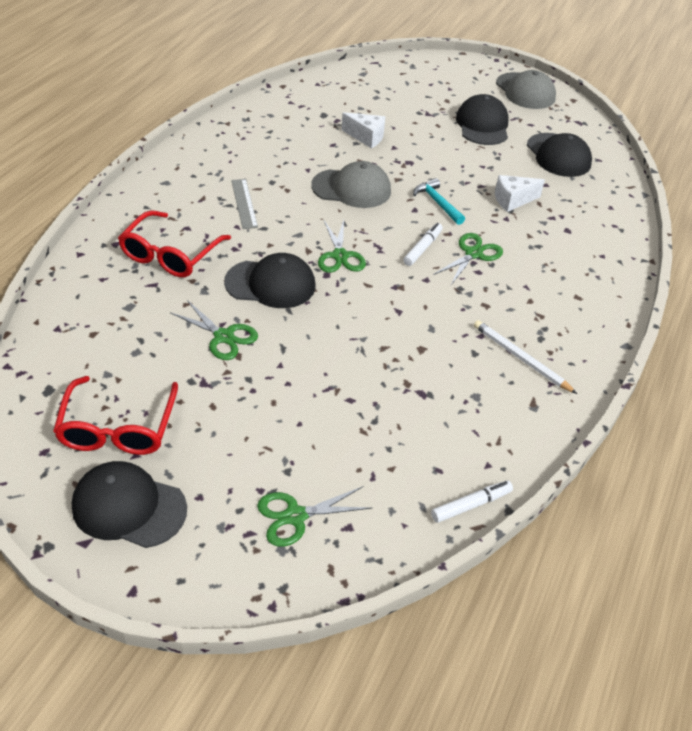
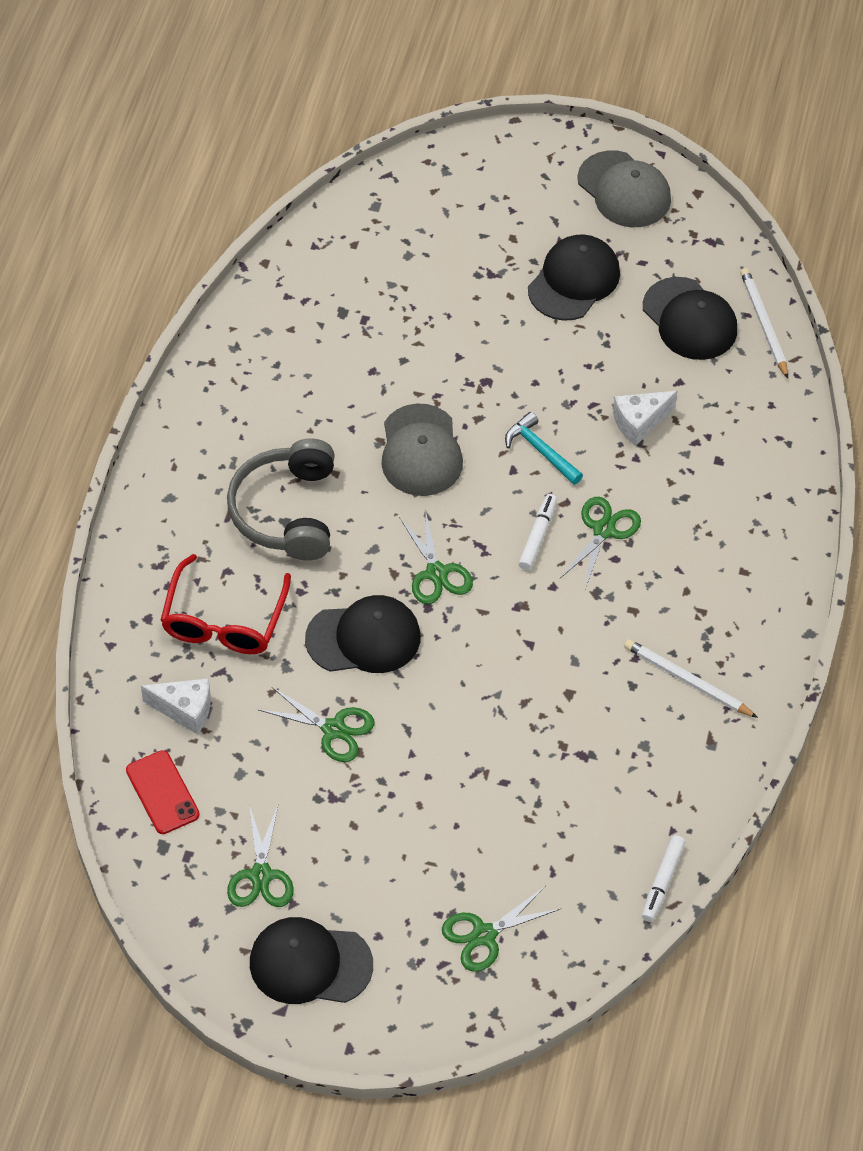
camera: 10 degrees left, 10 degrees up
(68, 352) = (162, 792): none -> red phone
(118, 428) = (261, 875): red glasses -> green scissors
(244, 203) = (287, 511): grey ruler -> grey headphones
(351, 189) = (421, 451): grey cap -> grey cap turned 90 degrees clockwise
(366, 137) = (415, 345): white cheese -> white cheese (185, 710)
(471, 505) = (662, 881): white marker -> white marker turned 150 degrees clockwise
(482, 125) = (574, 281): black cap -> black cap turned 45 degrees clockwise
(610, 166) = (763, 324): none -> white pencil

